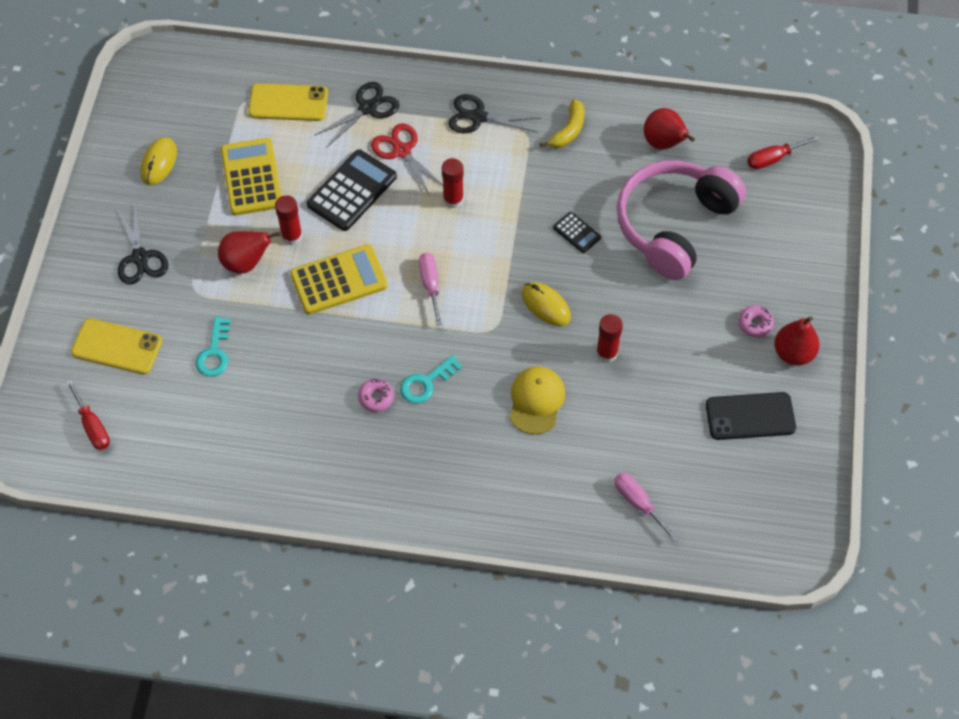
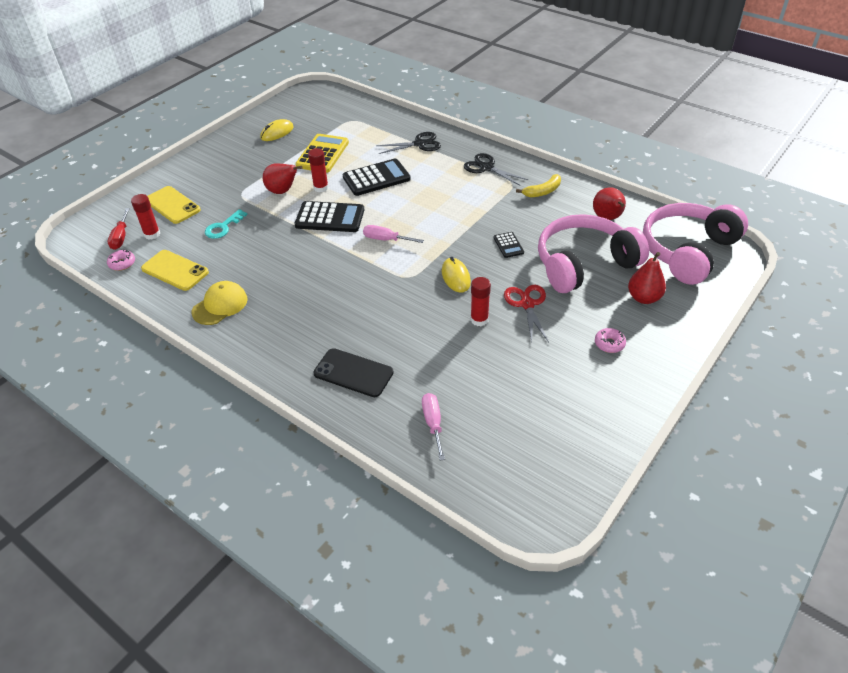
camera: 30 degrees right, 15 degrees down
(140, 257) = (226, 170): black scissors -> none
(288, 103) = (374, 128): yellow phone -> yellow phone (175, 270)
(339, 280) = (330, 218): yellow calculator -> black calculator
(376, 398) = (299, 286): pink donut -> pink donut (122, 263)
(402, 151) = (424, 169): red scissors -> red scissors (527, 304)
(426, 383) = (338, 290): turquoise key -> none
(430, 285) = (386, 239): pink screwdriver -> pink screwdriver turned 90 degrees counterclockwise
(453, 199) = (437, 202): red glue stick -> red glue stick (152, 234)
(536, 401) = (405, 328): yellow cap -> yellow cap (220, 305)
(750, 416) = (565, 402): black phone -> black phone (353, 373)
(773, 159) = (688, 251): red screwdriver -> pink headphones
(793, 353) = (630, 374): red pear -> red pear (643, 298)

